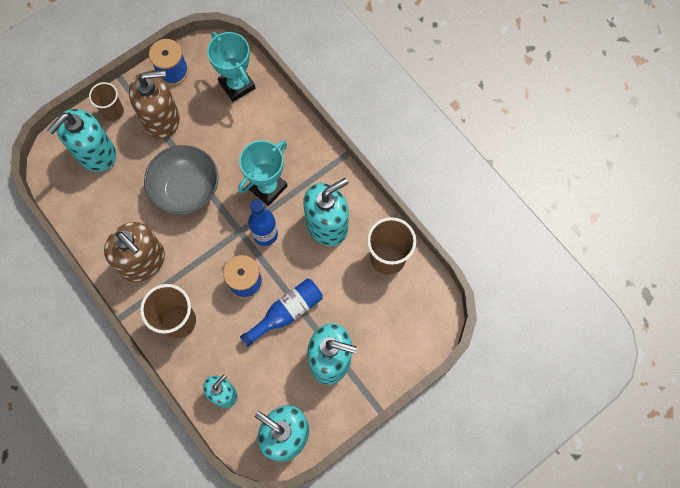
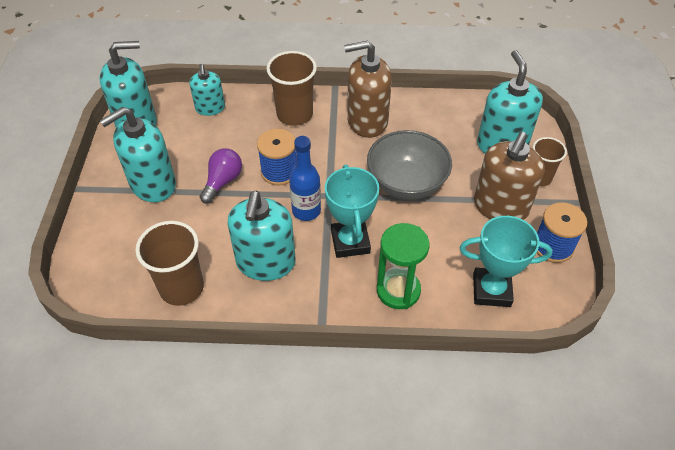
camera: 130 degrees right, 20 degrees down
(281, 134) = (398, 290): none -> green hourglass
(287, 312) = (223, 181): blue bottle -> purple light bulb

